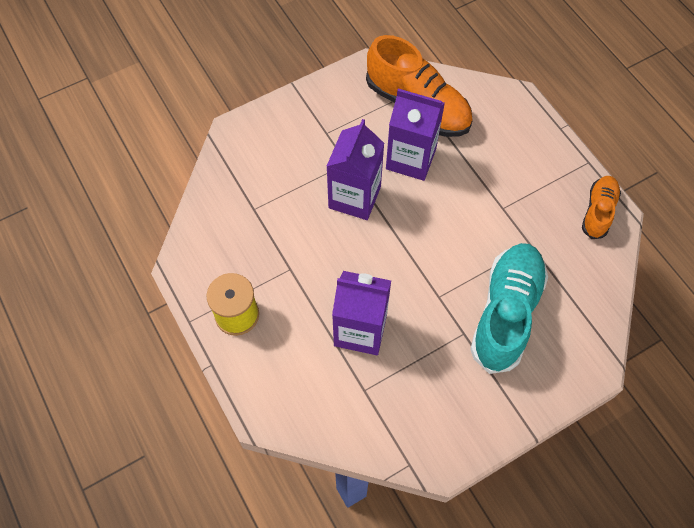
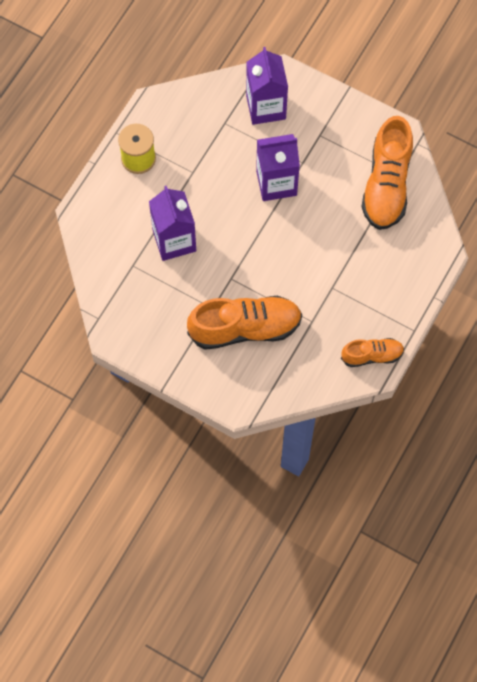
camera: 60 degrees right, 5 degrees up
(411, 159) = (334, 204): purple carton -> purple carton (266, 107)
(506, 313) = (245, 328): turquoise shoe -> orange shoe

